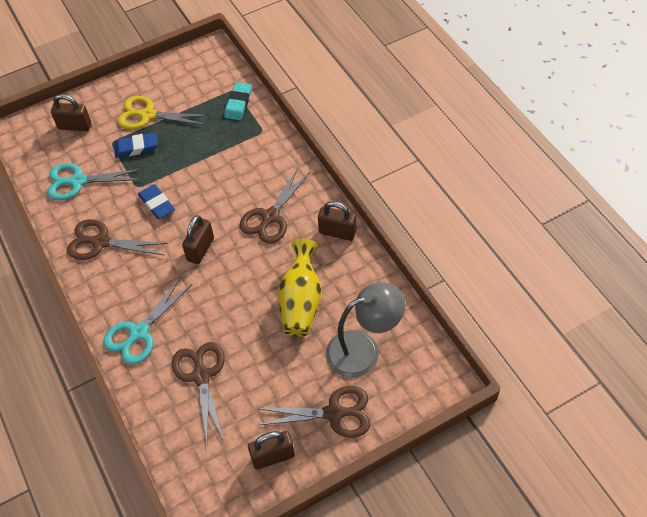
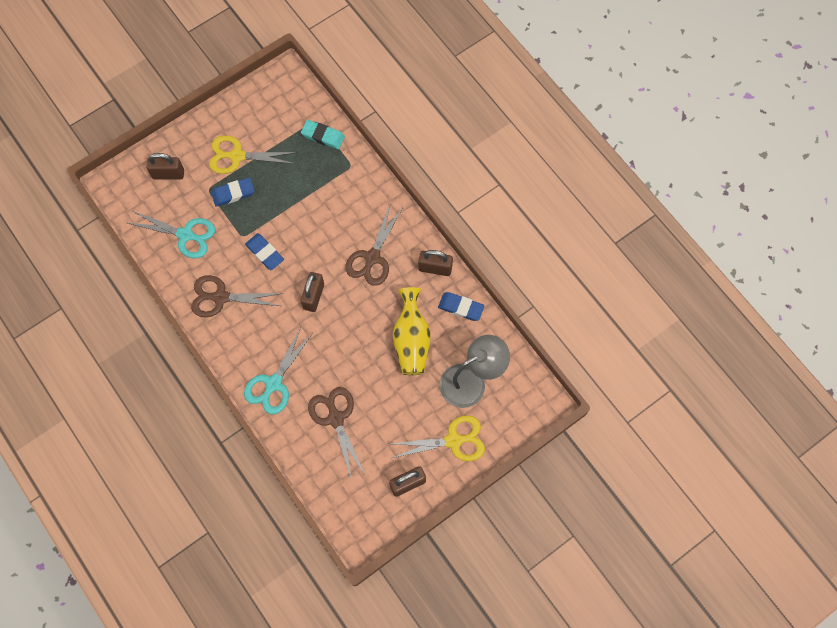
camera: 10 degrees left, 15 degrees up
(78, 181) = (185, 235): turquoise scissors -> turquoise scissors turned 150 degrees counterclockwise
(238, 103) = (323, 136): turquoise eraser -> turquoise eraser turned 75 degrees counterclockwise
(334, 413) = (453, 441): brown scissors -> yellow scissors
(361, 273) = (461, 307): none -> blue eraser

